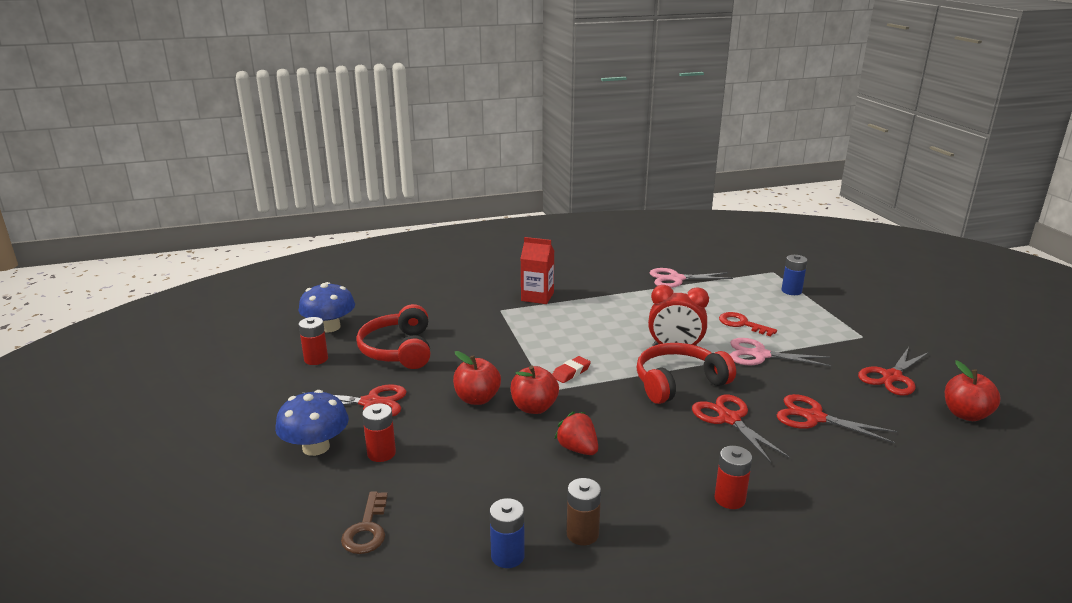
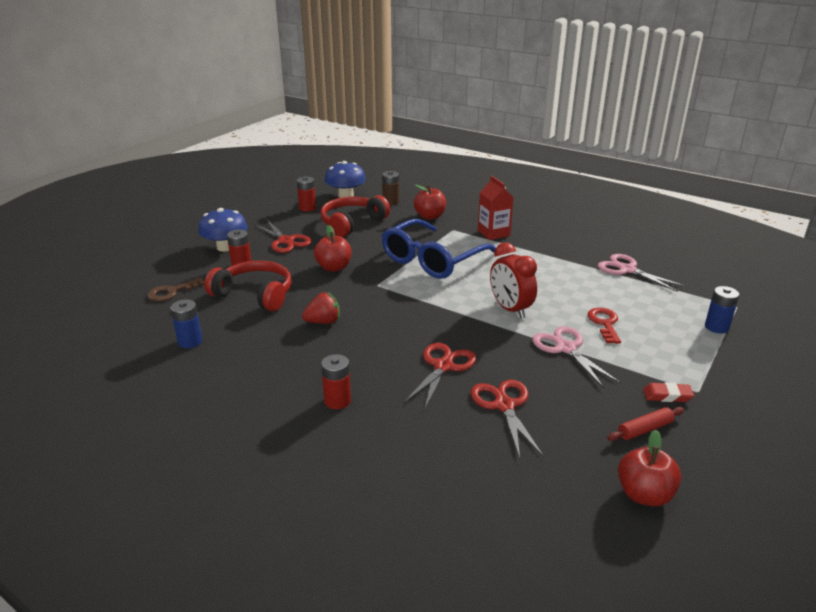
camera: 50 degrees right, 5 degrees up
(534, 407) = (350, 289): red apple -> red apple (430, 216)
(541, 343) = (433, 260): none -> blue glasses
(571, 372) = (412, 284): red eraser -> red eraser (667, 395)
(577, 449) = (323, 322): red strawberry -> red strawberry turned 60 degrees clockwise
(582, 534) = (236, 358): brown battery -> brown battery (390, 202)
(678, 382) = (463, 328): red headphones -> red headphones (255, 294)
(891, 377) = (645, 429): red scissors -> red rolling pin

